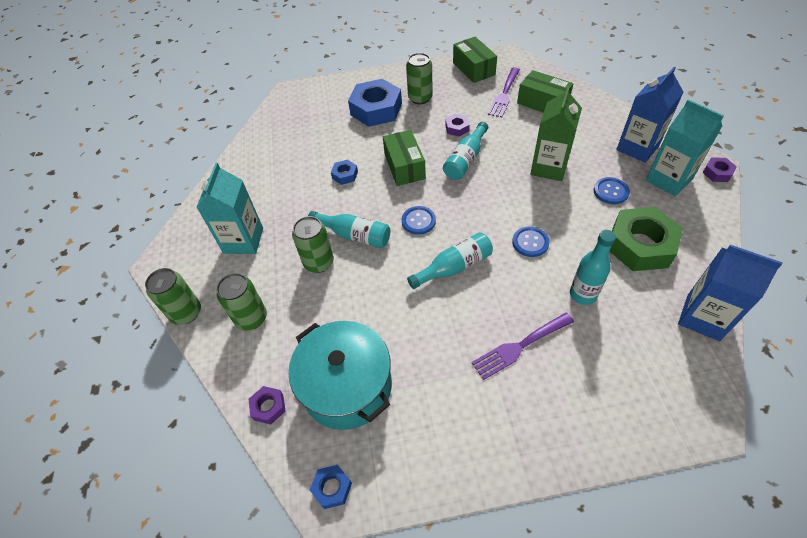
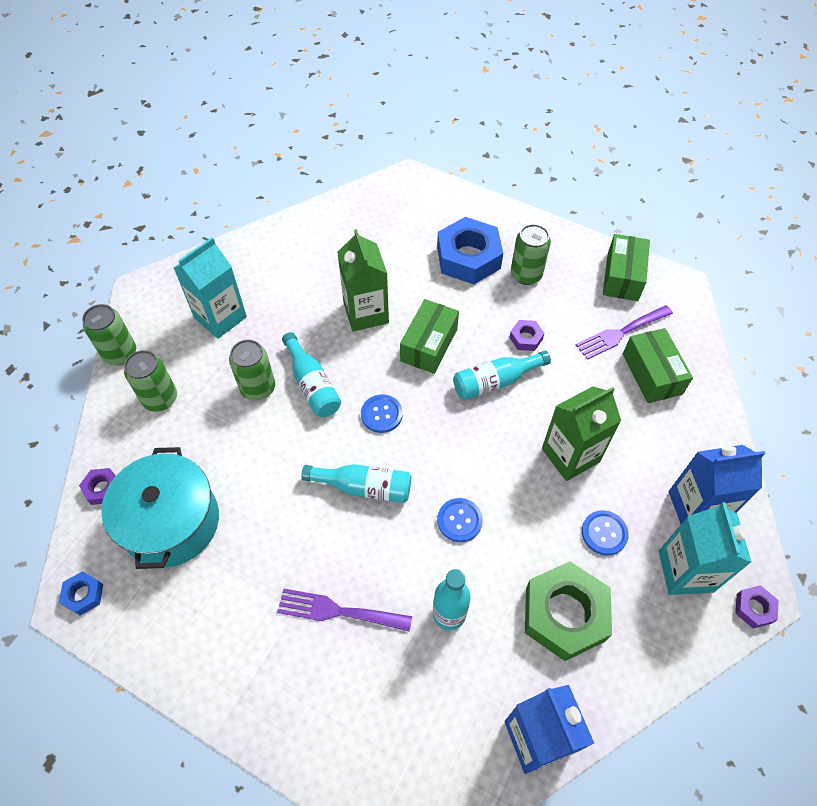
camera: 35 degrees right, 5 degrees up
(345, 175) = (366, 313): blue nut -> green carton

